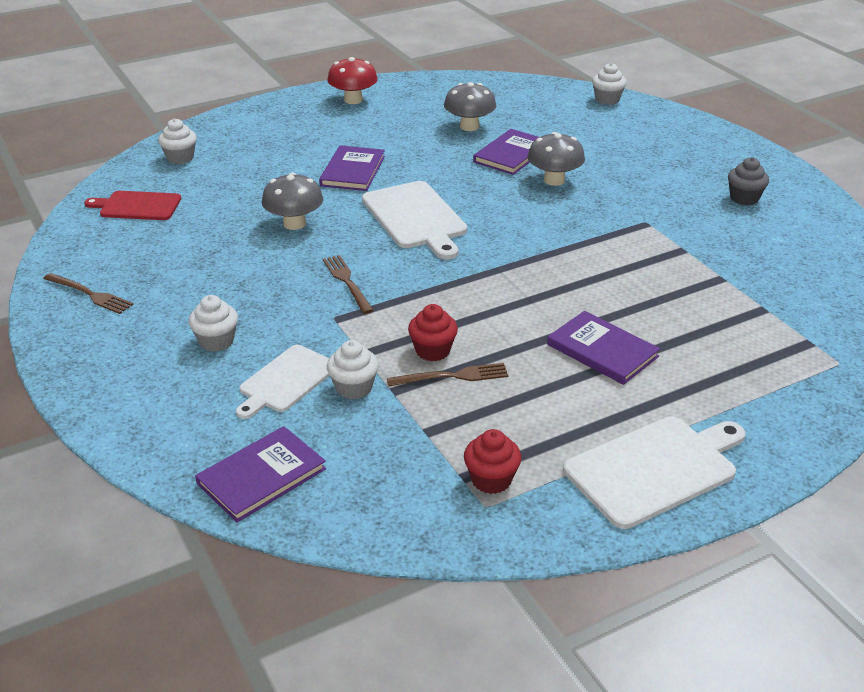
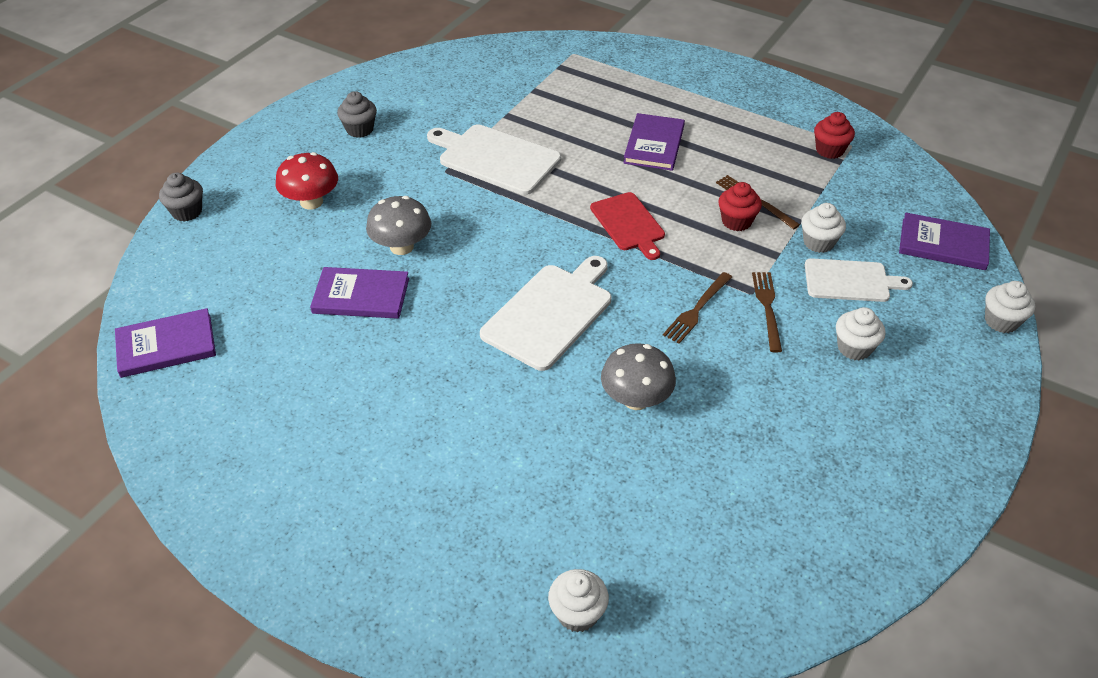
camera: 120 degrees left, 10 degrees up
(90, 294) = (895, 487): brown fork -> brown fork (767, 307)
(137, 206) = (721, 571): red cutting board -> red cutting board (628, 224)
(353, 100) = (280, 513): red mushroom -> red mushroom (311, 202)
(353, 171) = (488, 409): purple book -> purple book (166, 345)
(469, 126) = (305, 357): grey mushroom -> none
(607, 100) = (164, 268): white cupcake -> white cupcake (1001, 321)
(654, 469) = (750, 96): white cutting board -> white cutting board (495, 158)
(670, 114) = (187, 212): none -> grey cupcake

